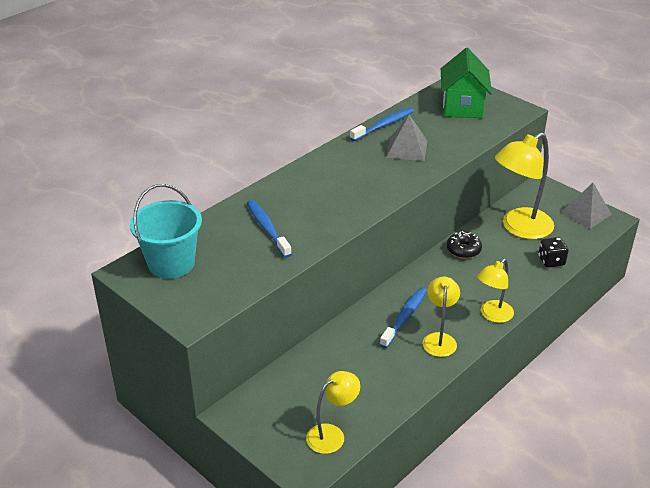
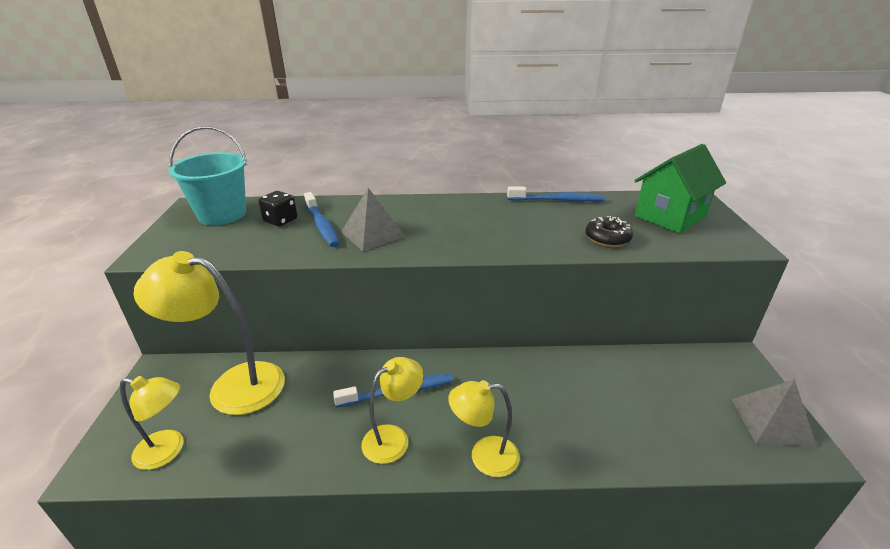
camera: 45 degrees right, 5 degrees down
(267, 228) = (322, 225): blue toothbrush -> blue toothbrush turned 135 degrees clockwise
(406, 149) = (548, 224): grey pyramid -> grey pyramid (372, 234)
(463, 250) = (551, 368): black donut -> black donut (607, 239)
(519, 228) = (649, 385): yellow lamp -> yellow lamp (233, 385)
(551, 261) = (645, 446): black dice -> black dice (280, 221)

